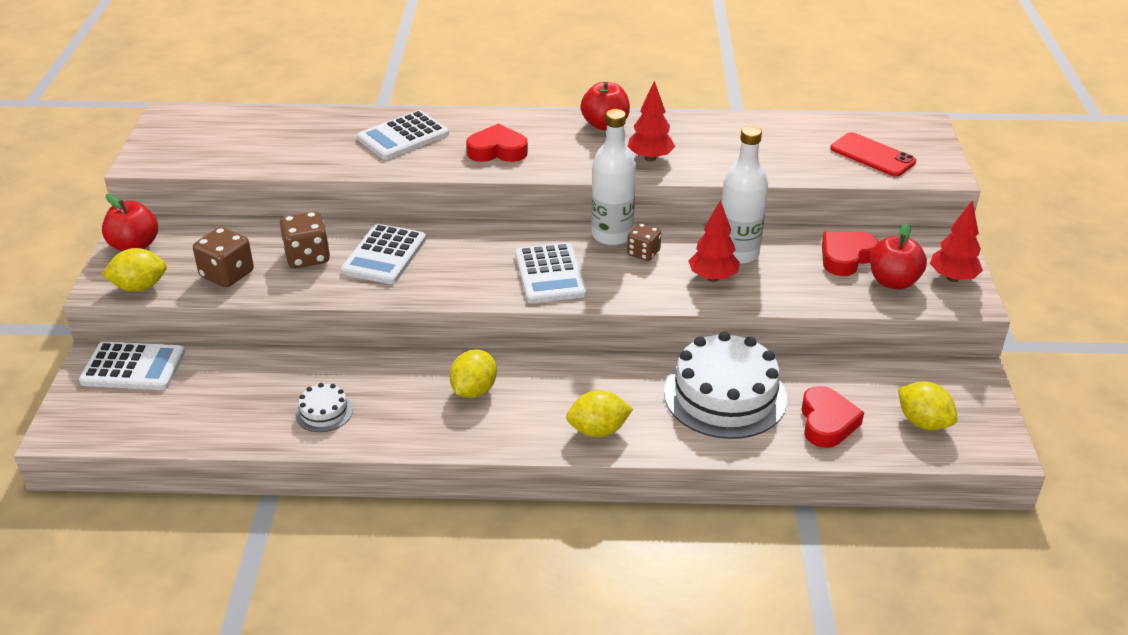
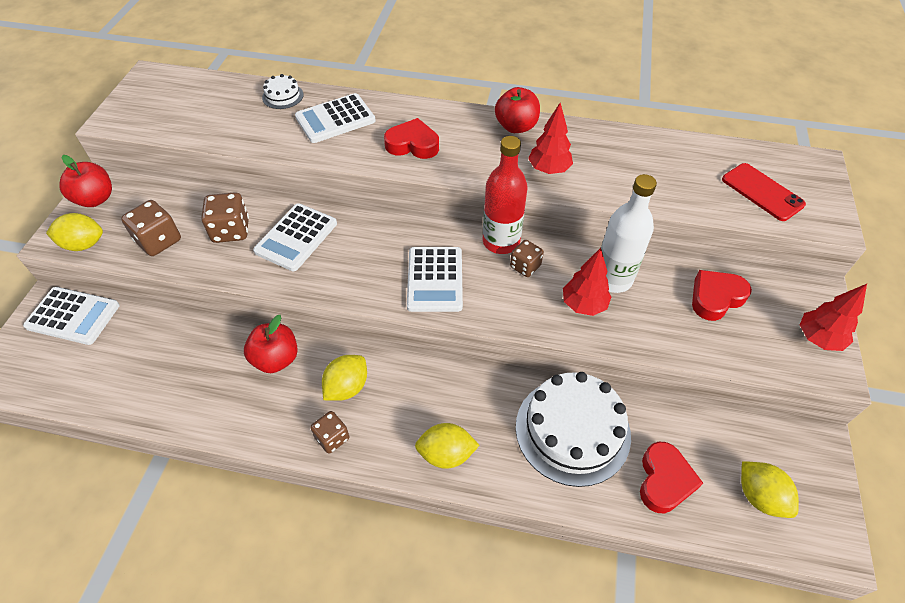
camera: 10 degrees right, 15 degrees up
(324, 412) = (212, 392): white cake -> white cake (283, 96)
(471, 433) = (332, 438): none -> brown dice
(612, 235) = (501, 241): white bottle -> red bottle
(893, 281) = (758, 335): red apple -> red apple (276, 359)

